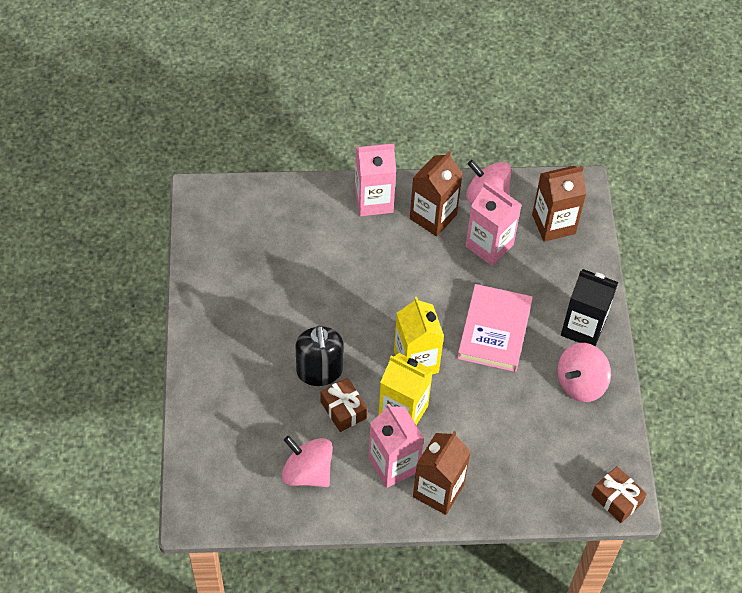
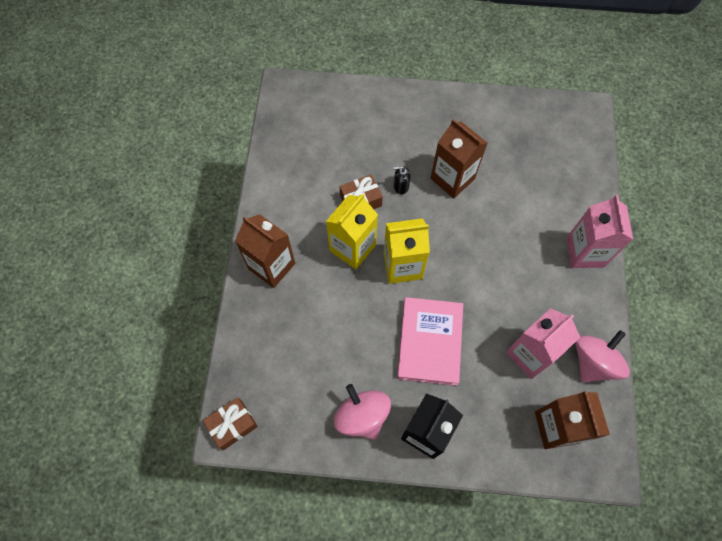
camera: 100 degrees right, 10 degrees up
(307, 472) = (307, 168): pink spinning top -> none
(319, 371) = (401, 186): black soap dispenser -> black soap dispenser, size x0.47
(393, 464) = (302, 234): pink carton -> none
(433, 216) = (566, 304): brown carton -> brown carton (452, 179)
(494, 330) = (429, 342): pink book -> pink book turned 75 degrees clockwise

